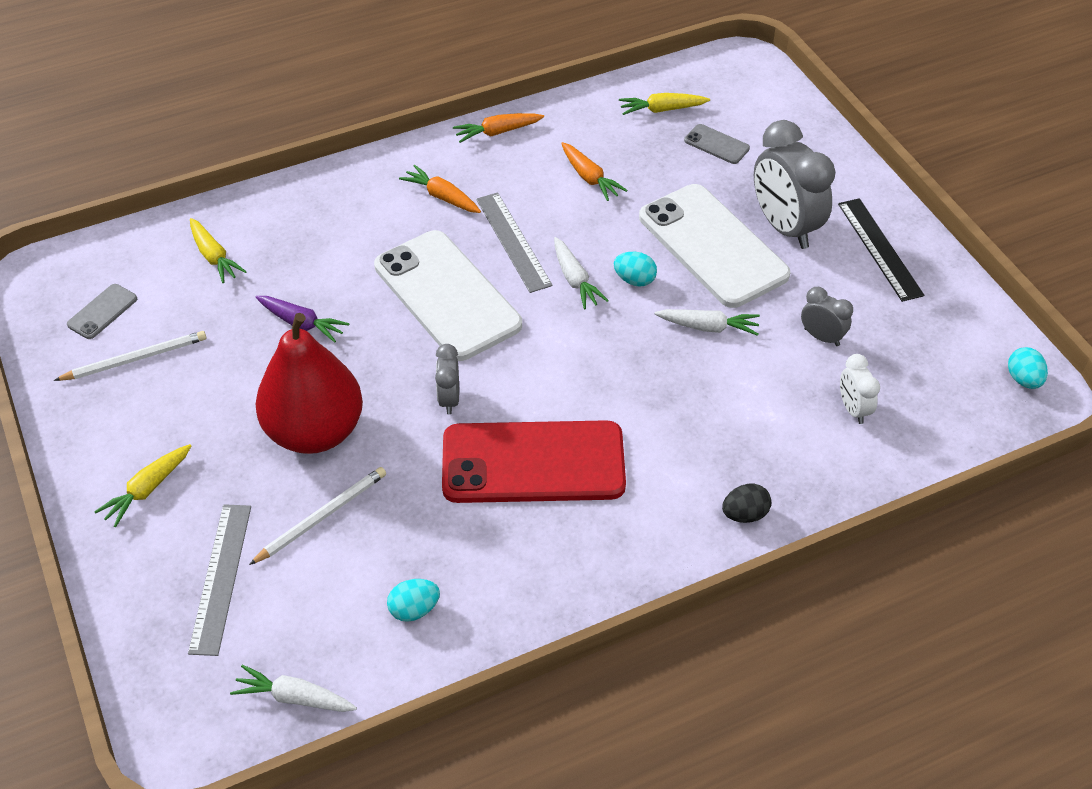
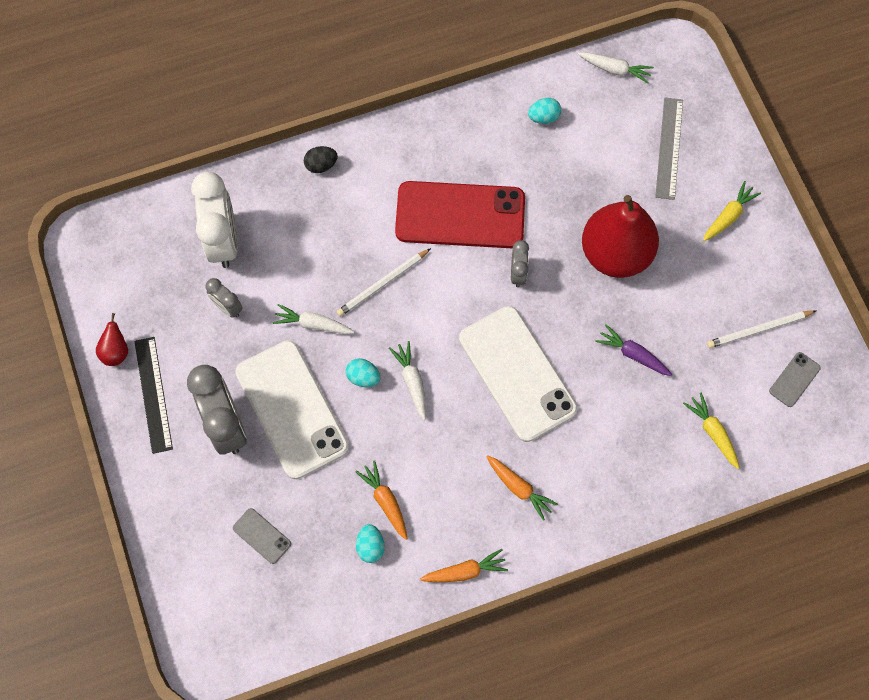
camera: 175 degrees left, 20 degrees up
(322, 516) = (606, 186): white pencil -> white pencil (382, 284)
(513, 241) = (460, 428): grey ruler -> none
(661, 110) = (304, 590): yellow carrot -> none
(853, 409) = (223, 241): white clock -> white clock, size x2.00
(941, 284) = (116, 352): none -> red pear
(1023, 379) = (89, 256): turquoise egg -> turquoise egg (370, 546)

